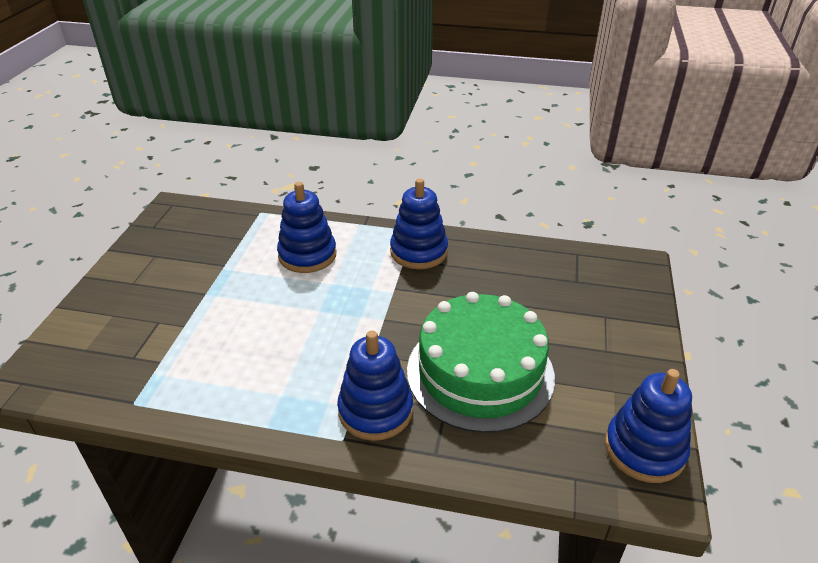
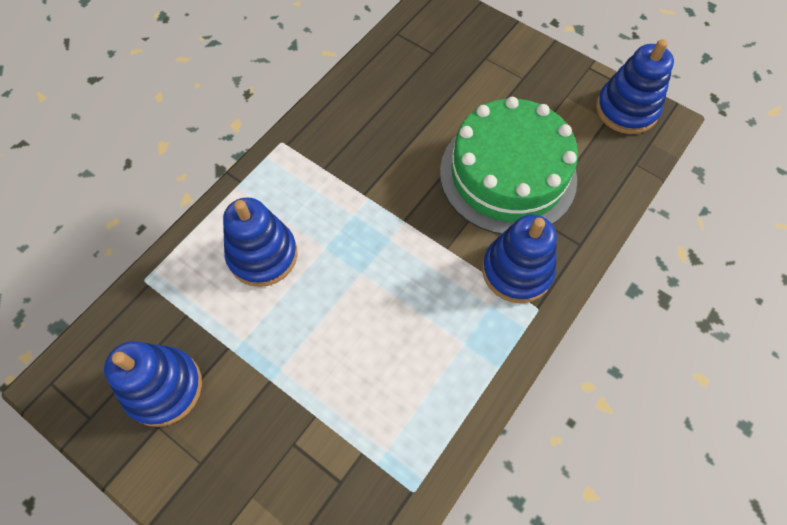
camera: 65 degrees left, 25 degrees up
(418, 252) = (320, 151): blue stacking toy -> blue stacking toy (164, 388)

